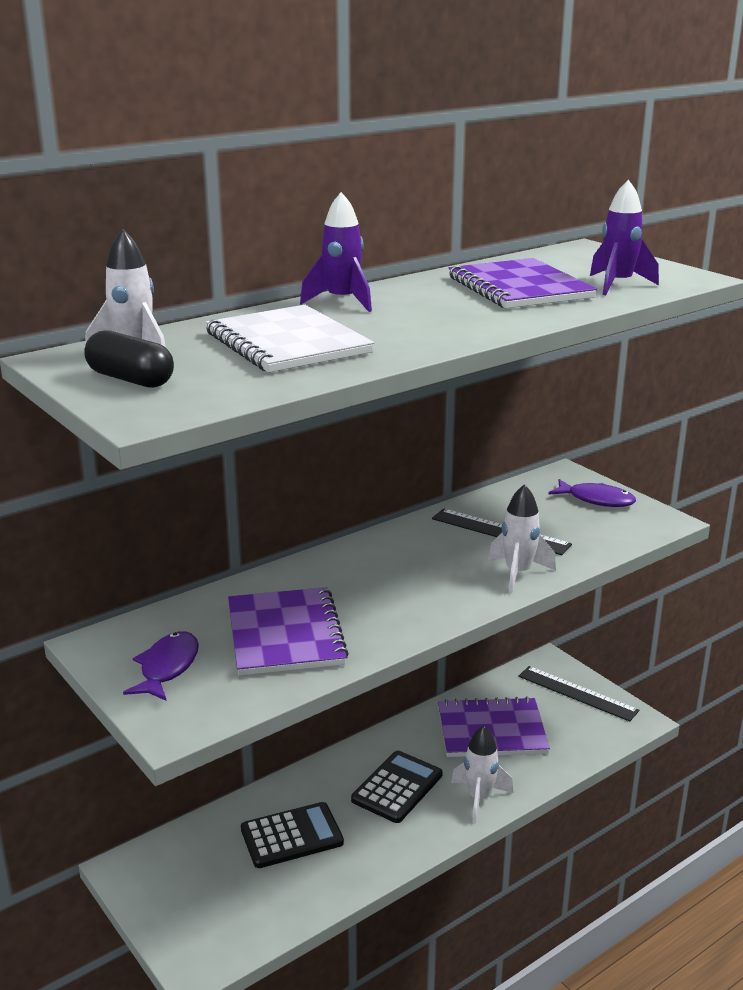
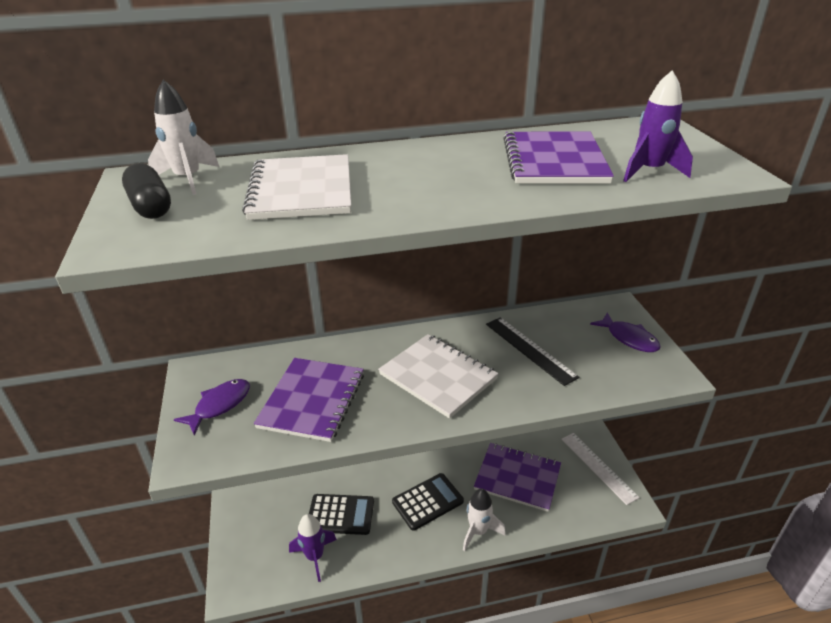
camera: 25 degrees right, 10 degrees up
(342, 302) = (392, 153): purple rocket -> purple rocket (315, 556)
(417, 578) = (438, 377): none -> white notebook
(518, 573) = (517, 394): white rocket -> none
(577, 693) = (598, 467): black ruler -> white ruler

